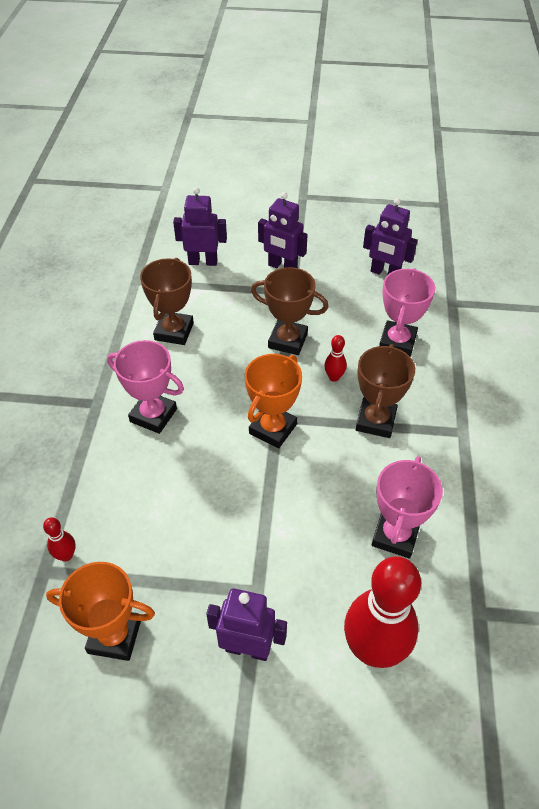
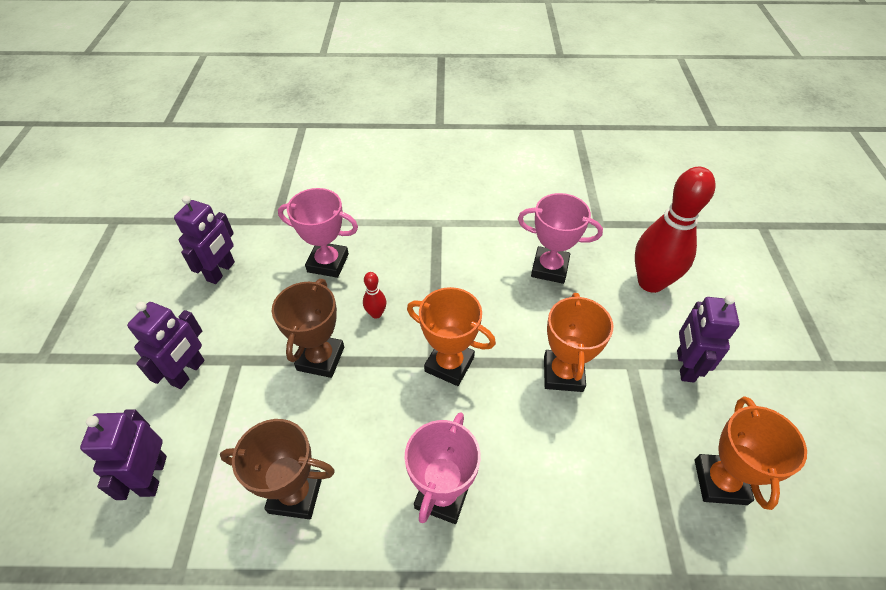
camera: 95 degrees left, 0 degrees up
(66, 555) = (655, 559): red bowling pin -> none
(252, 521) = (563, 374): none -> orange trophy
(376, 421) = (430, 280): brown trophy -> none

